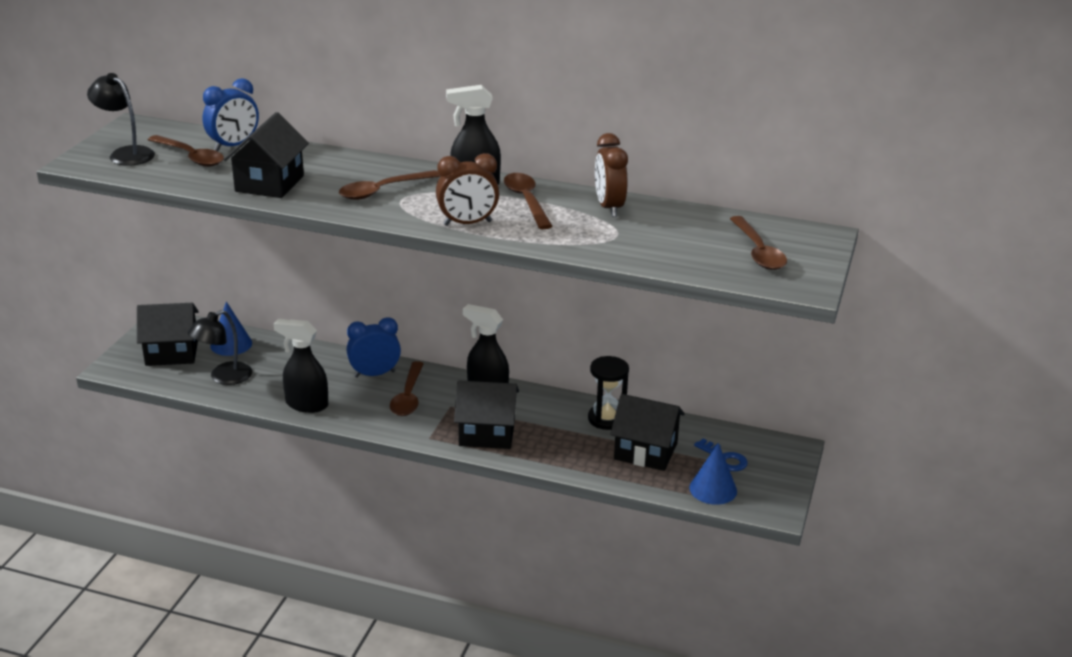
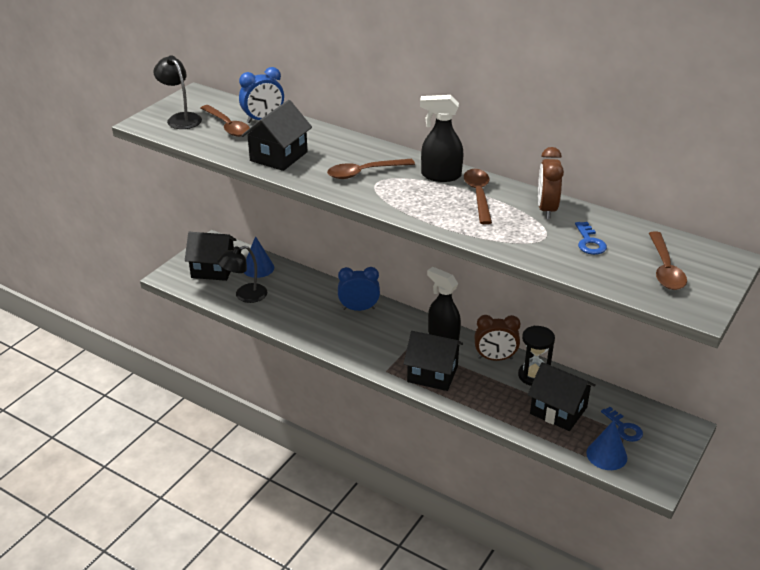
camera: 15 degrees right, 5 degrees up
(306, 404) = (299, 328): black spray bottle -> none
(408, 397) = (379, 332): brown spoon -> none
(467, 223) = (423, 211): brown clock -> brown clock (495, 358)
(668, 235) = (589, 242): none -> blue key

